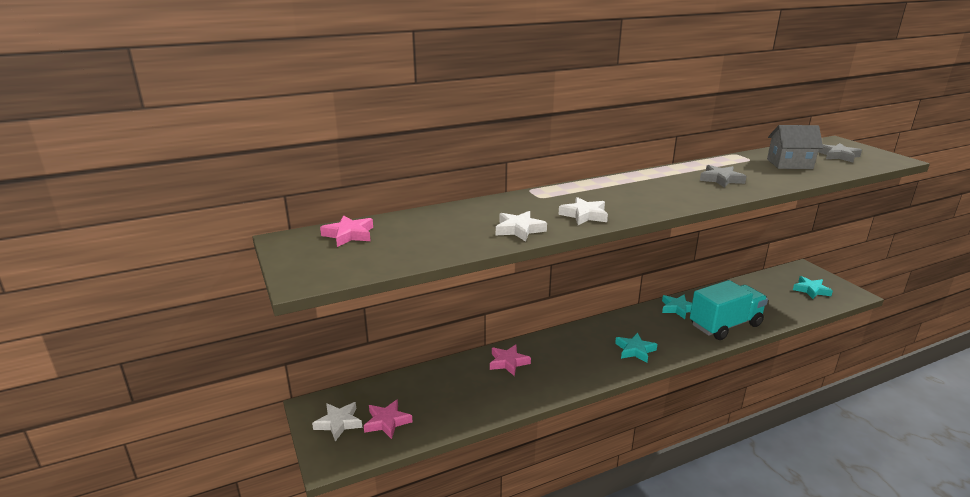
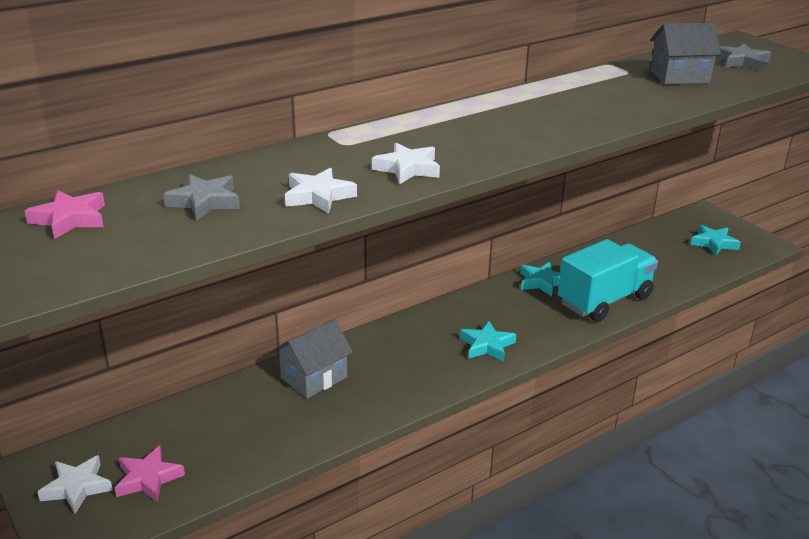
camera: 10 degrees left, 5 degrees up
(508, 362) = (314, 377): pink star -> grey house
(721, 179) = (590, 104): grey star -> grey star (205, 202)

